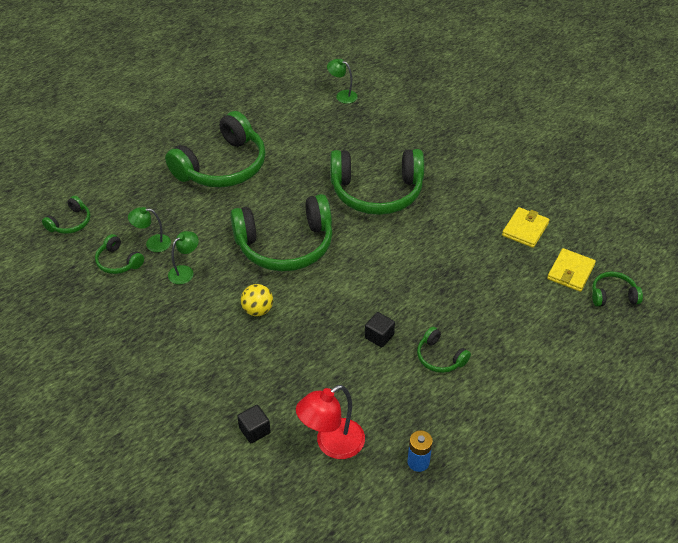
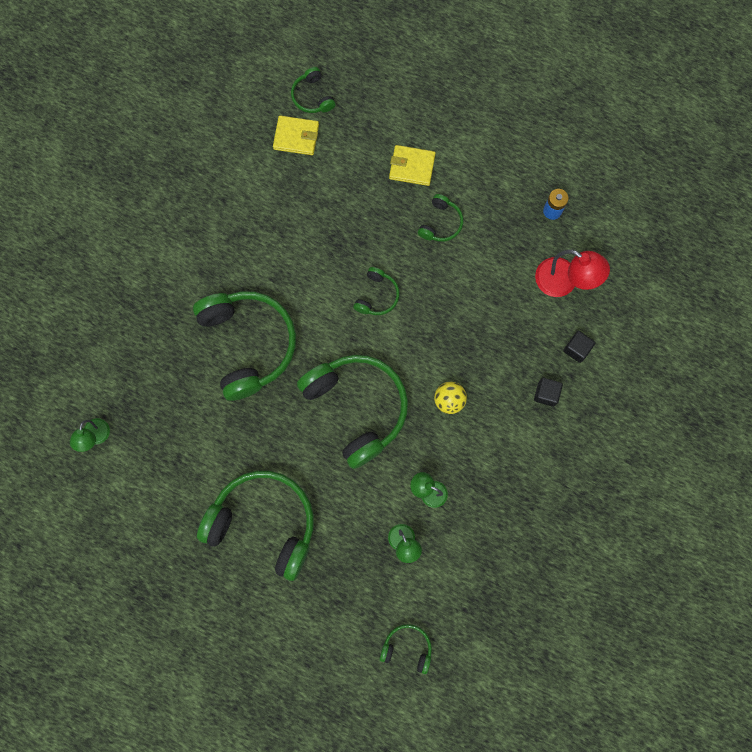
camera: 110 degrees left, 30 degrees up
(118, 262) = (441, 566): green headphones -> green headphones (377, 296)
(379, 336) = (437, 281): black cube -> black cube (546, 394)
(525, 229) = (253, 188): yellow wallet -> yellow wallet (412, 167)

